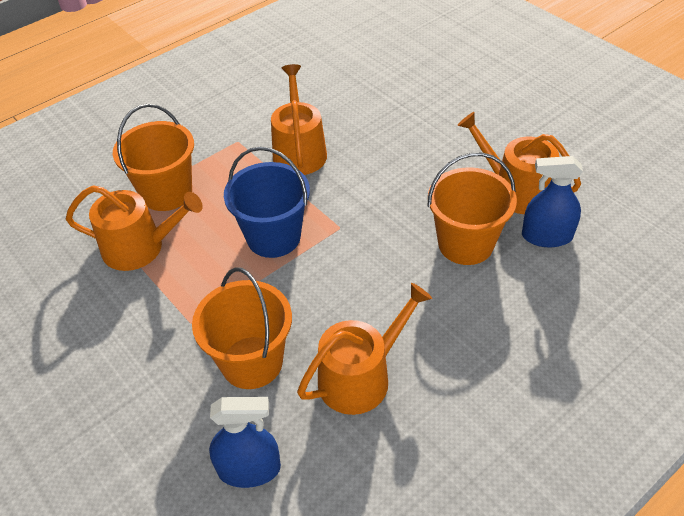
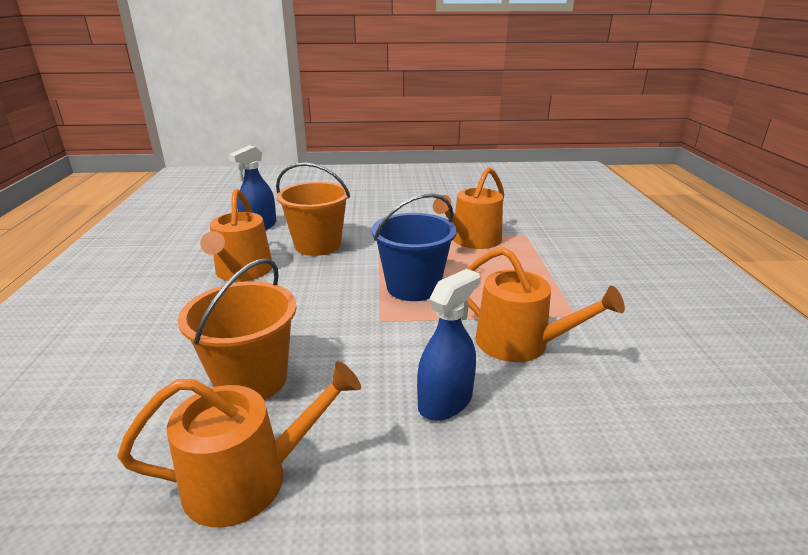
camera: 125 degrees right, 20 degrees down
(167, 193) = (526, 263): orange bucket -> none
(546, 236) = (159, 448): blue spray bottle -> blue spray bottle (445, 401)

